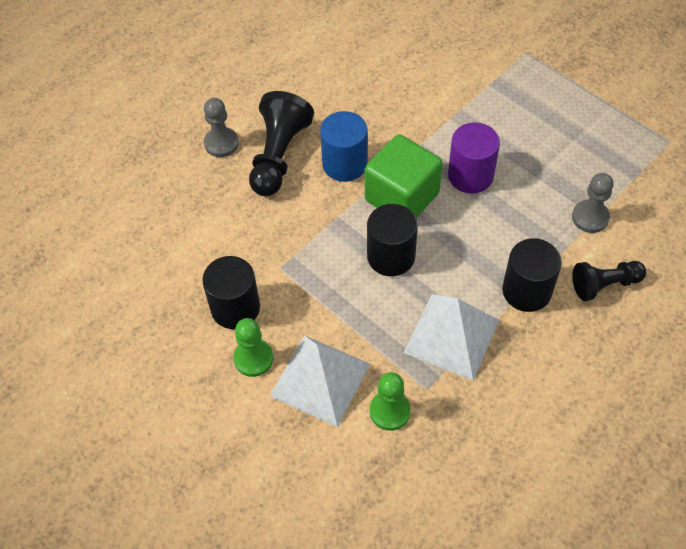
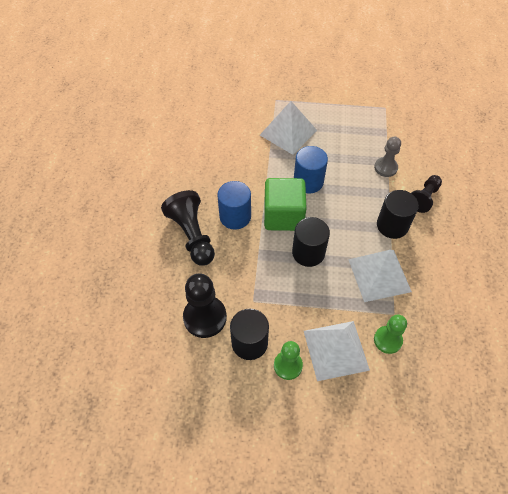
camera: 40 degrees left, 0 degrees up
(214, 251) = (205, 317): none -> black pawn
(221, 143) = (150, 249): grey pawn -> none
(470, 175) = (308, 182): purple cylinder -> blue cylinder
(503, 102) = (288, 132): none -> white pyramid

